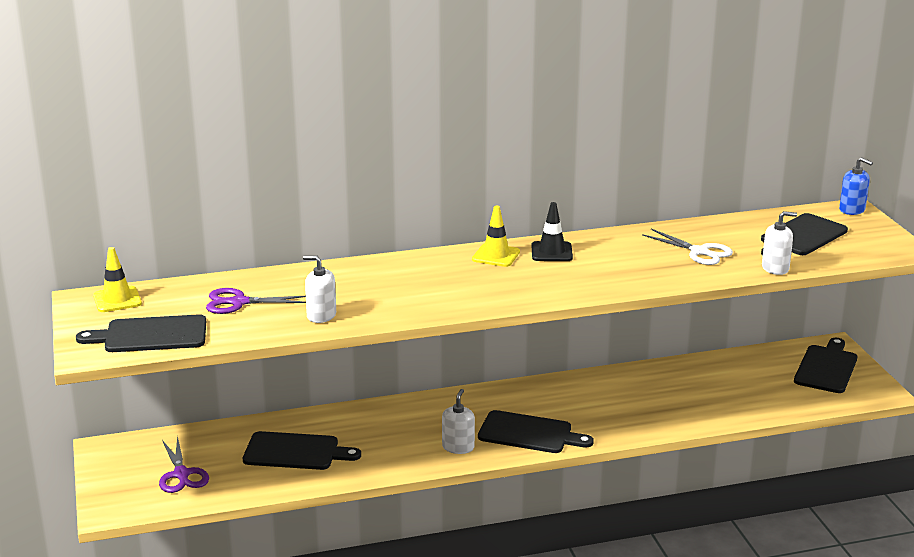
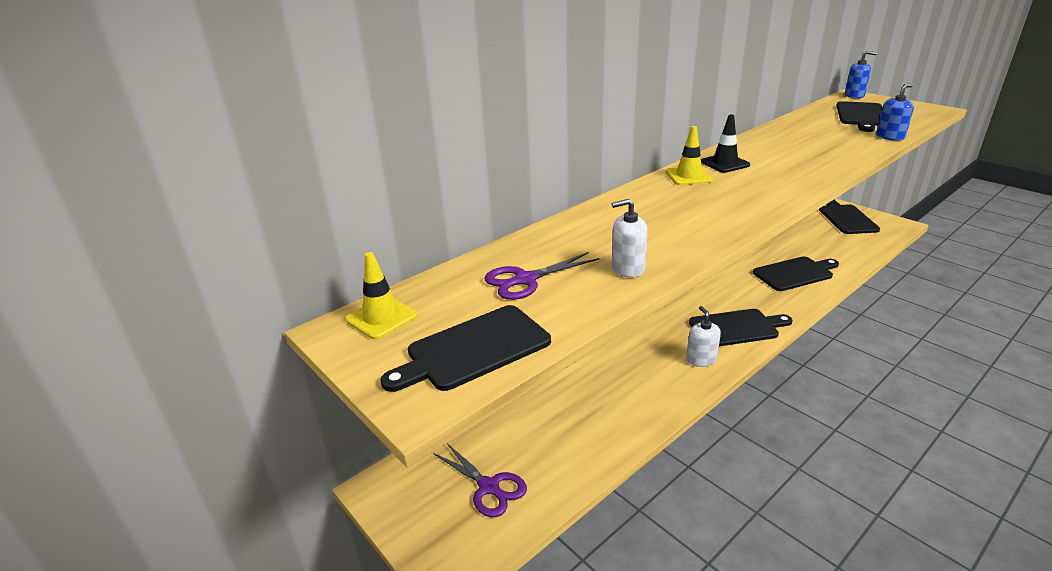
camera: 25 degrees left, 5 degrees up
(295, 452) = (574, 416): black cutting board -> black cutting board (795, 273)
(699, 252) = (822, 139): white scissors -> none
(775, 268) = (890, 137): white soap dispenser -> blue soap dispenser

